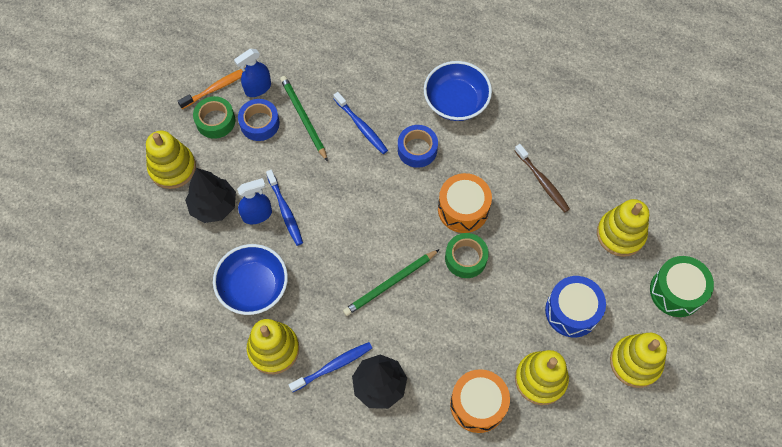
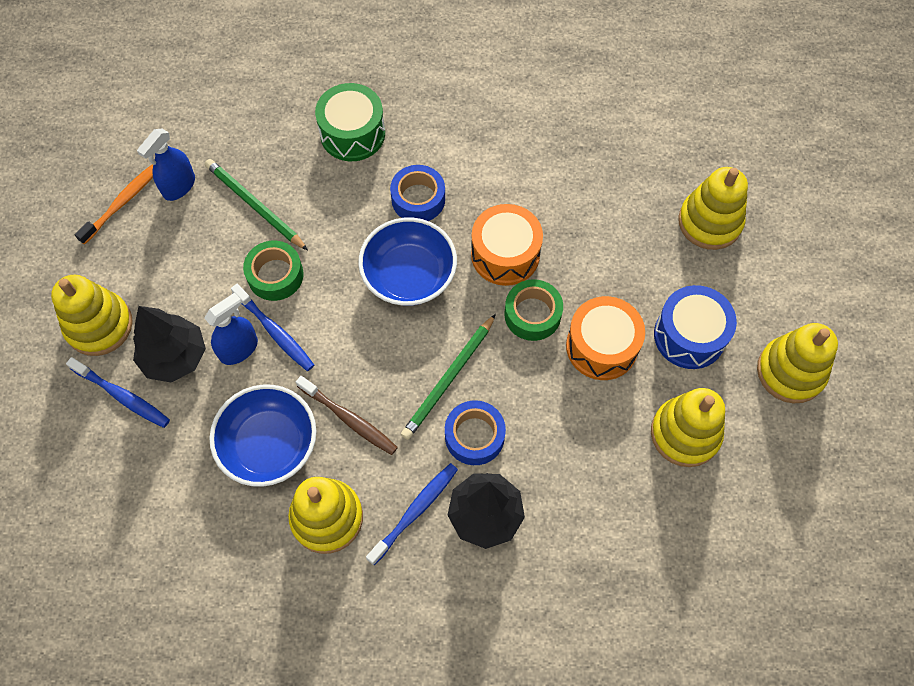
camera: 20 degrees left, 0 degrees up
(215, 121) = (136, 246): green tape -> green tape (275, 275)
(259, 123) = (198, 230): blue tape -> blue tape (474, 436)
(361, 126) = (335, 193): blue toothbrush -> blue toothbrush (122, 396)
(456, 101) = (444, 125): blue bowl -> blue bowl (409, 275)
(478, 404) = (620, 493): orange drum -> orange drum (601, 346)
(542, 181) = (590, 189): brown toothbrush -> brown toothbrush (349, 419)
(676, 291) = (803, 269): green drum -> green drum (352, 133)

